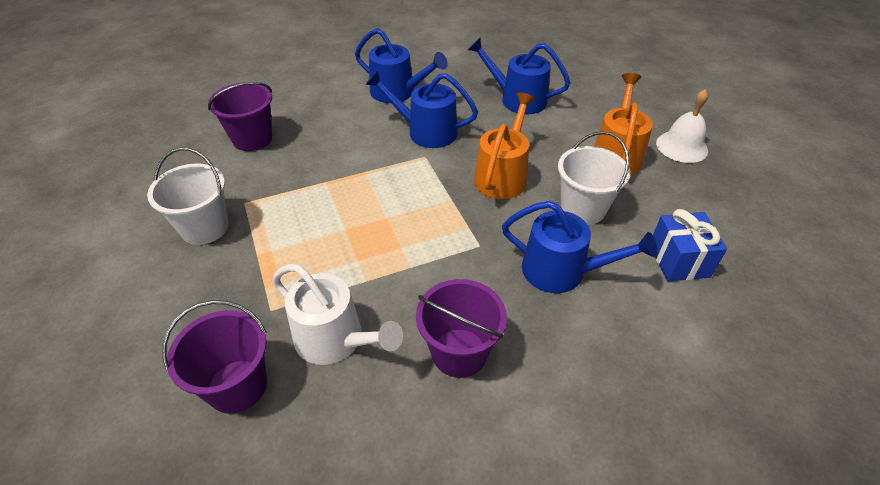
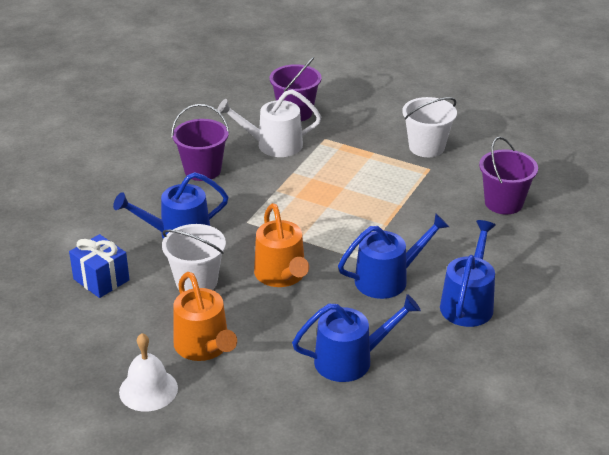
camera: 140 degrees right, 10 degrees down
(397, 92) = (468, 303): blue watering can -> blue watering can turned 120 degrees clockwise

